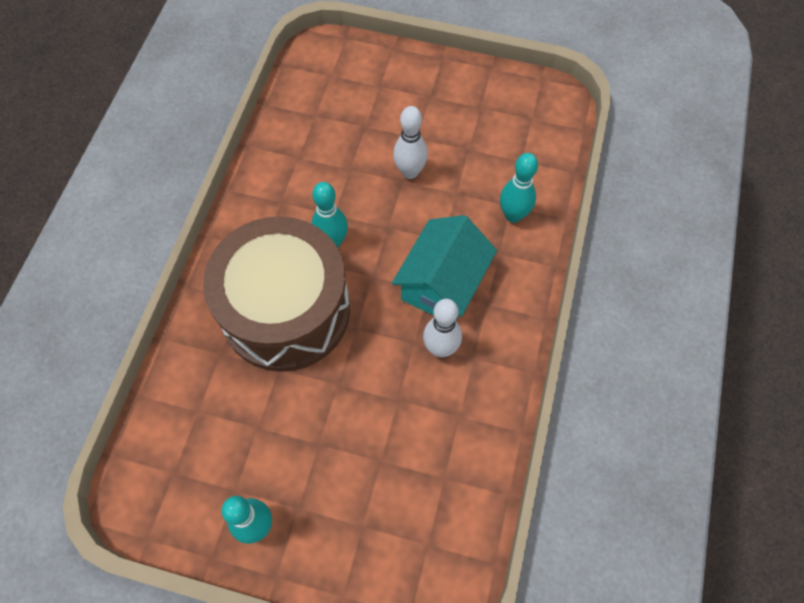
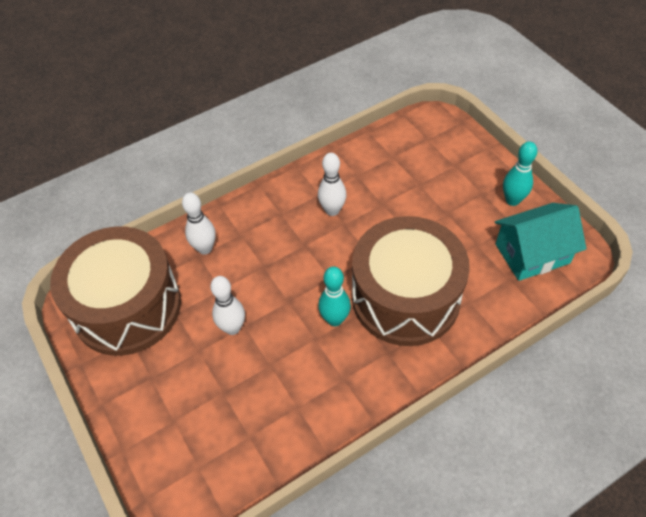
camera: 135 degrees left, 10 degrees down
(442, 284) = (293, 242): turquoise house -> turquoise house (532, 253)
(512, 124) = (127, 307): none -> brown drum
(513, 215) = (205, 248): turquoise bowling pin -> white bowling pin

